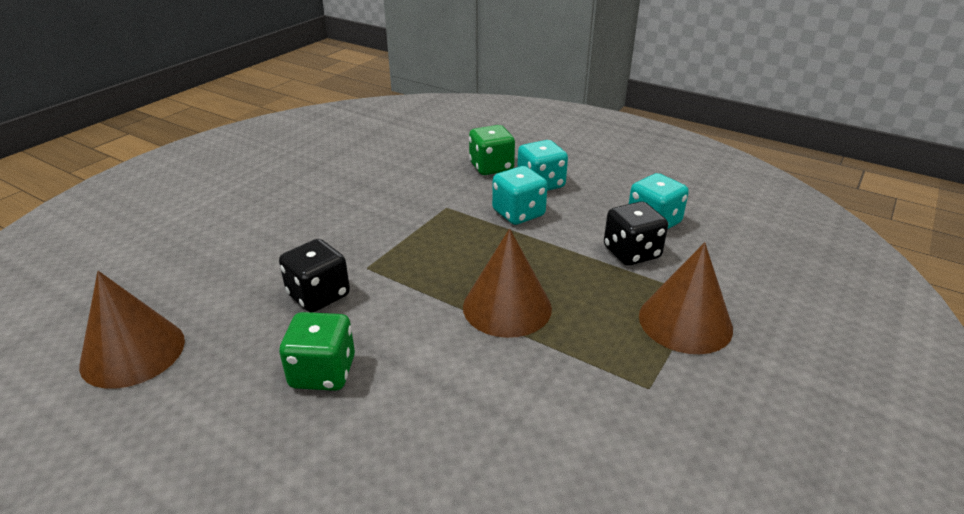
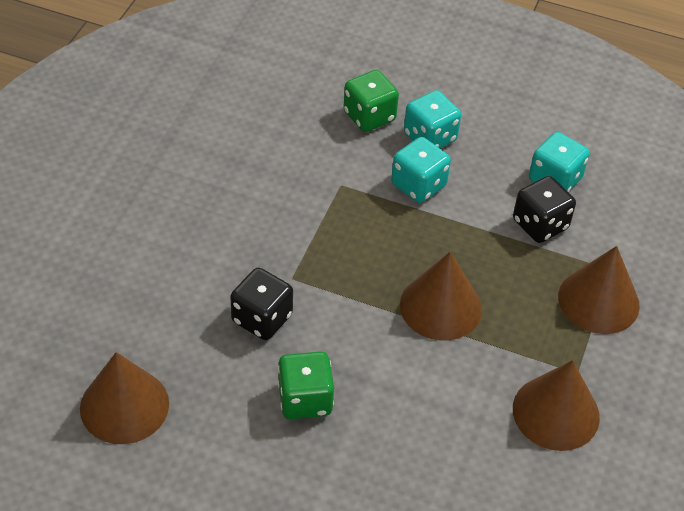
camera: 15 degrees left, 15 degrees up
(613, 427) = (556, 412): none -> brown cone

